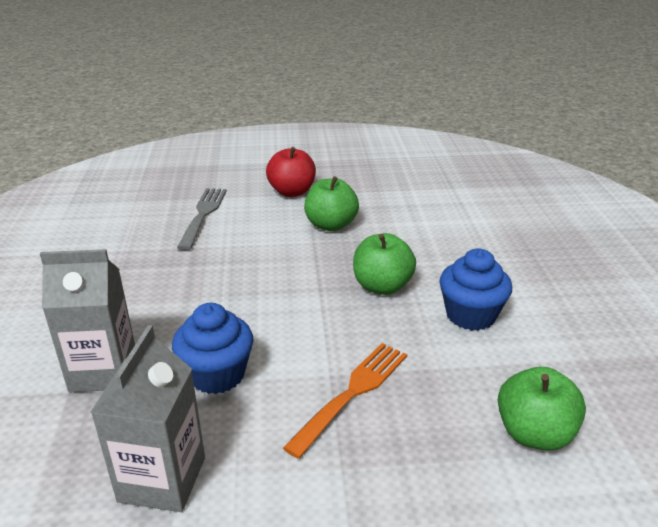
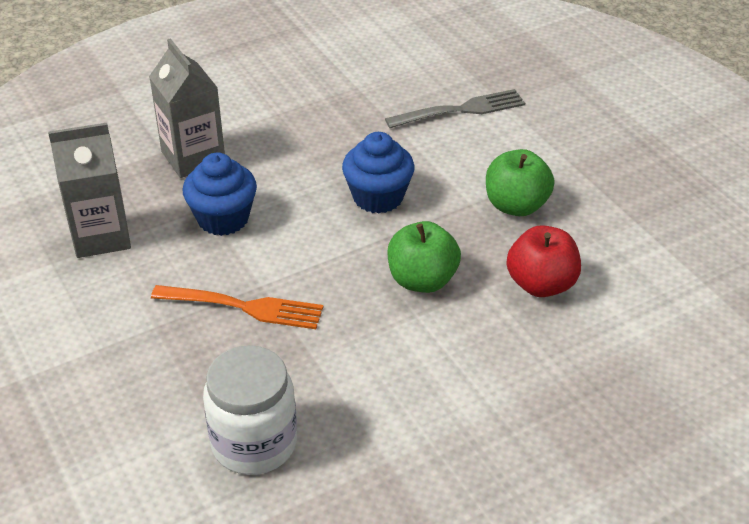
camera: 65 degrees right, 10 degrees up
(292, 192) = (565, 152): red apple -> red apple (541, 284)
(470, 315) = (415, 361): blue cupcake -> blue cupcake (378, 197)
(534, 433) = (254, 443): green apple -> white jar

